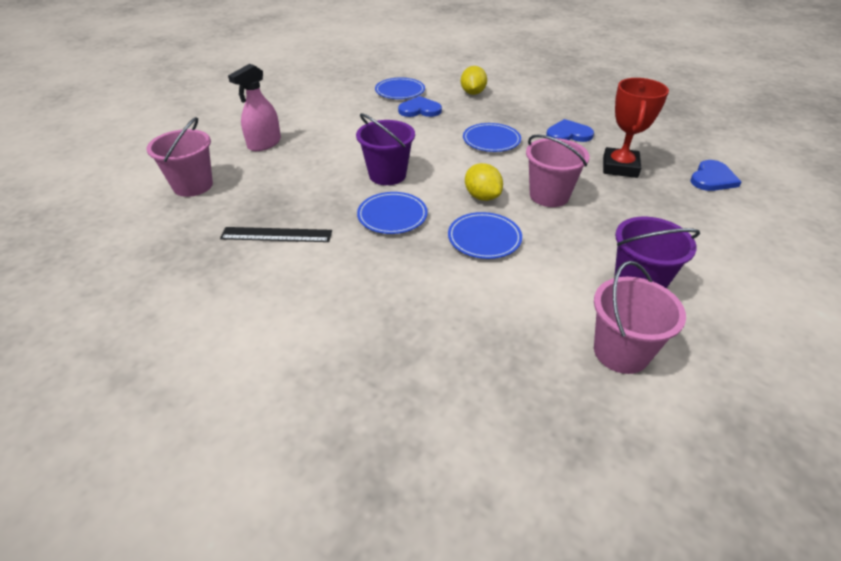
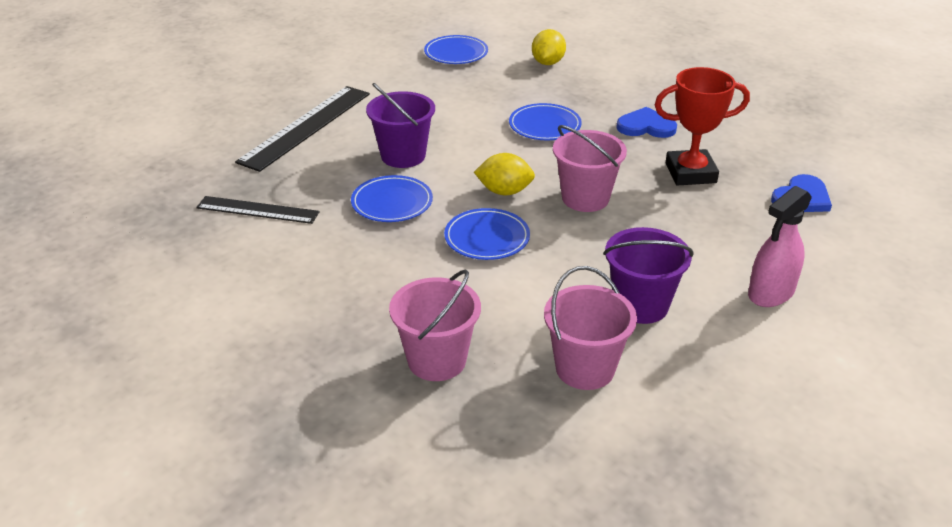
camera: 10 degrees right, 5 degrees down
(193, 185) = (180, 147): pink bucket -> pink bucket (437, 360)
(264, 144) = (272, 106): pink spray bottle -> pink spray bottle (771, 293)
(298, 158) = (306, 127): none -> black ruler
(419, 110) = (471, 79): blue heart -> none
(482, 196) = (504, 191): yellow lemon -> yellow lemon turned 60 degrees counterclockwise
(620, 167) = (690, 173): red trophy -> red trophy turned 60 degrees clockwise

